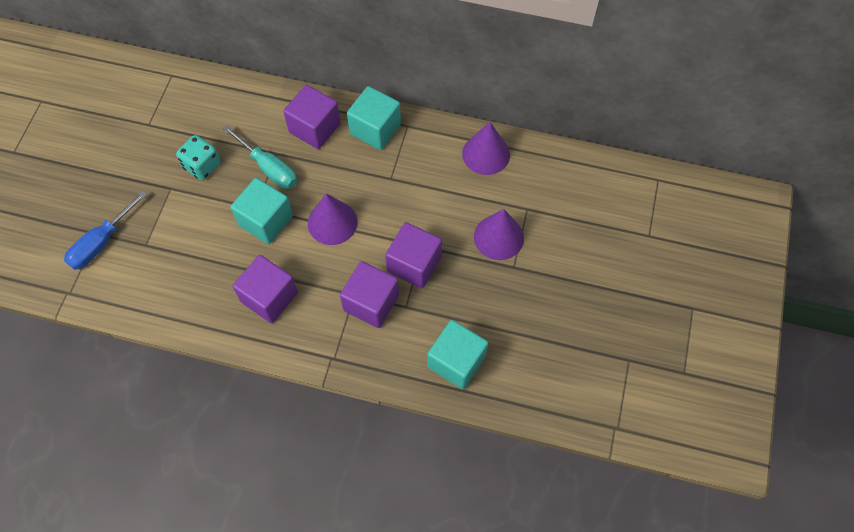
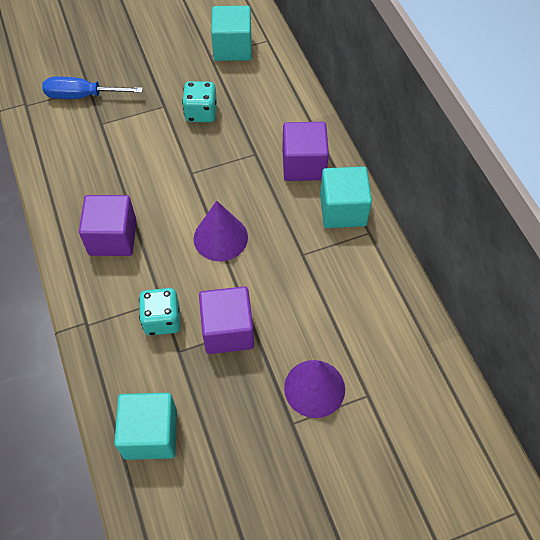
camera: 55 degrees right, 5 degrees down
(266, 220) = (184, 188): turquoise cube -> turquoise cube (232, 48)
(269, 168) = (236, 158): turquoise screwdriver -> none
(371, 303) = (162, 320): purple cube -> turquoise dice
(486, 154) = (397, 318): purple cone -> none

